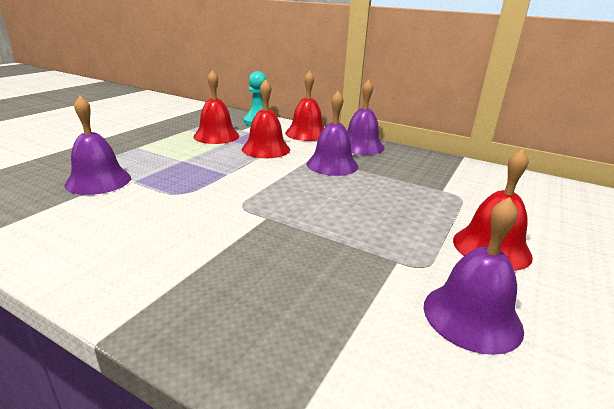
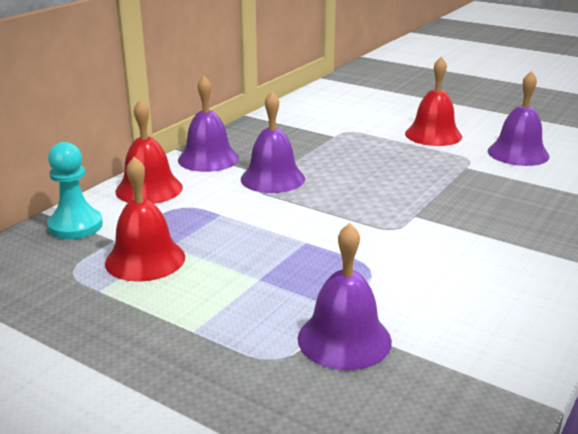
camera: 85 degrees left, 0 degrees up
(266, 149) = (214, 218): red bell -> none

